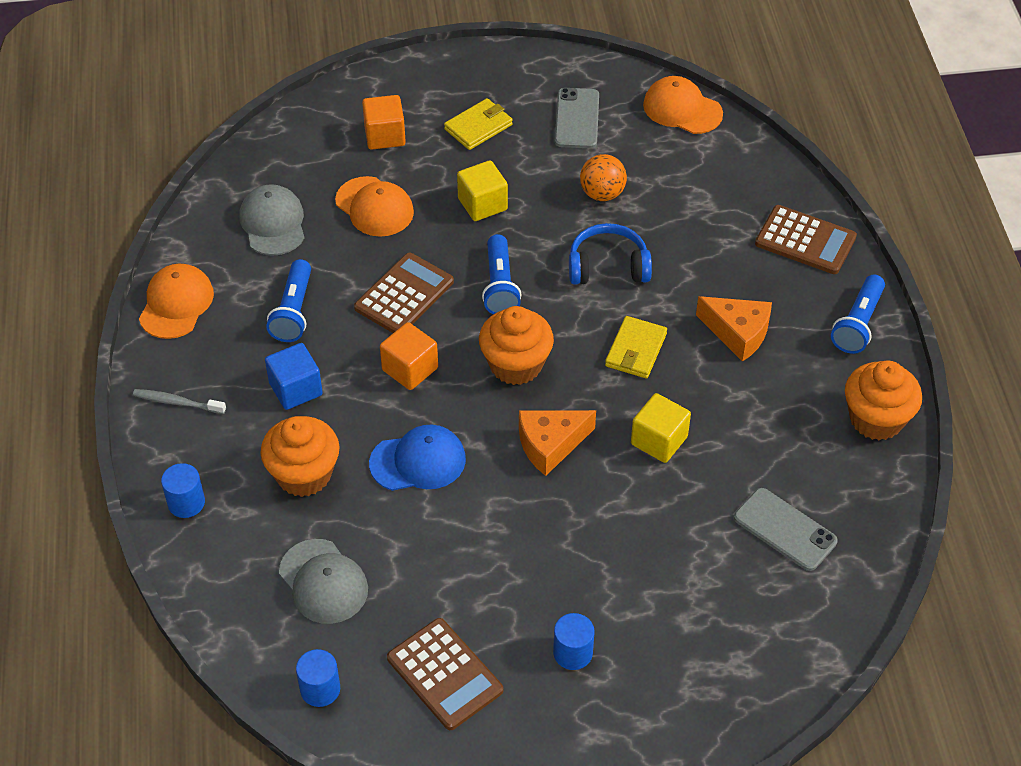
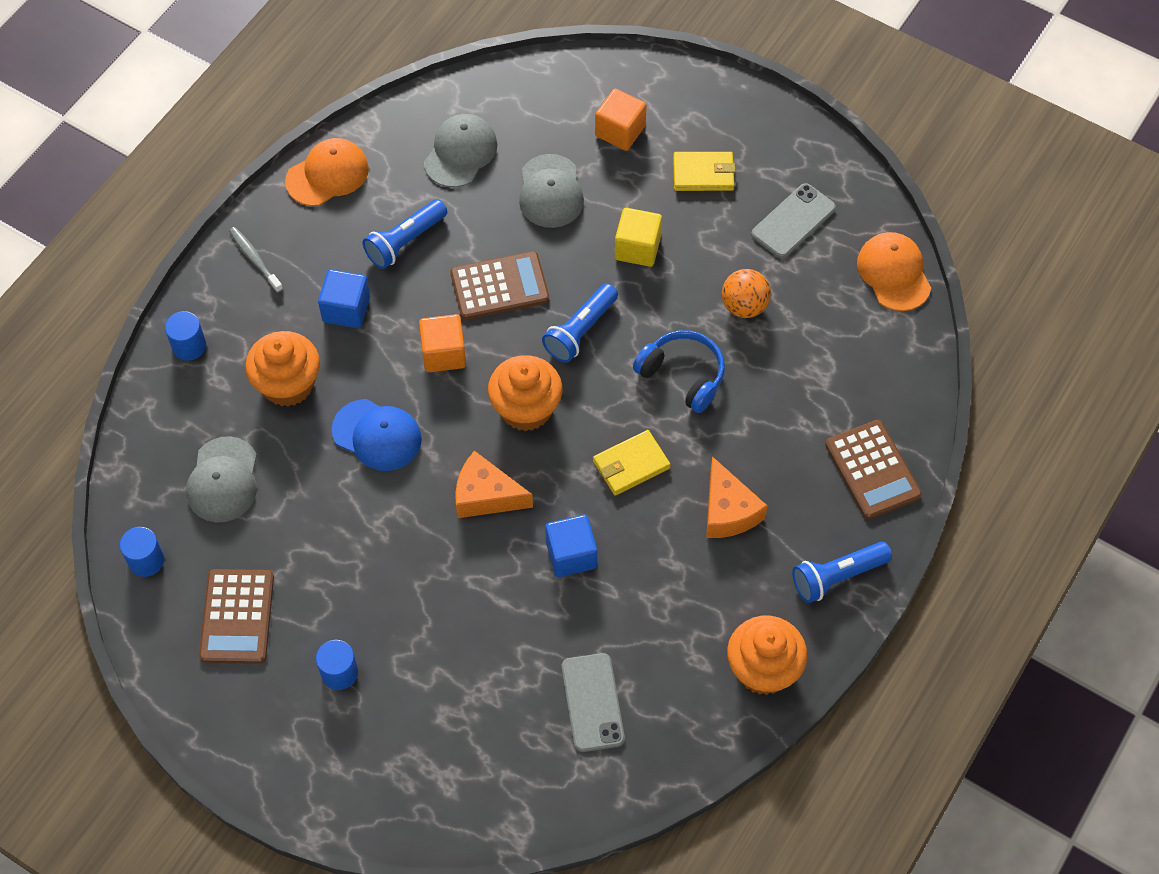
camera: 40 degrees right, 10 degrees up
(374, 207) = (550, 192): orange cap -> grey cap
(659, 440) = (571, 555): yellow cube -> blue cube

